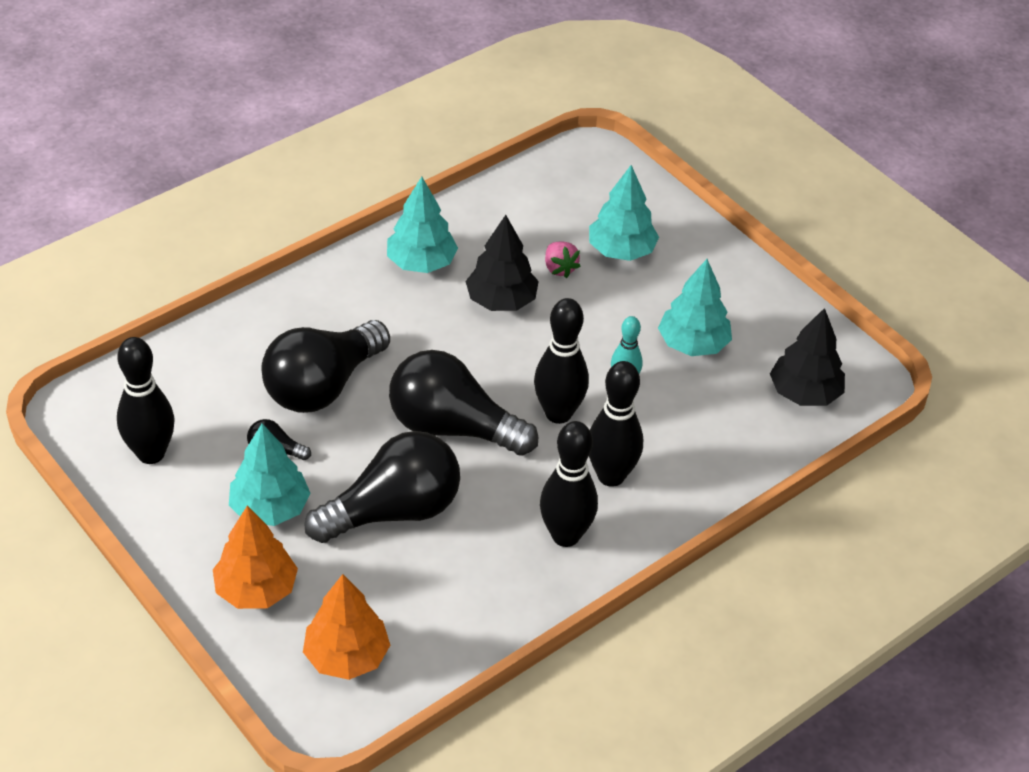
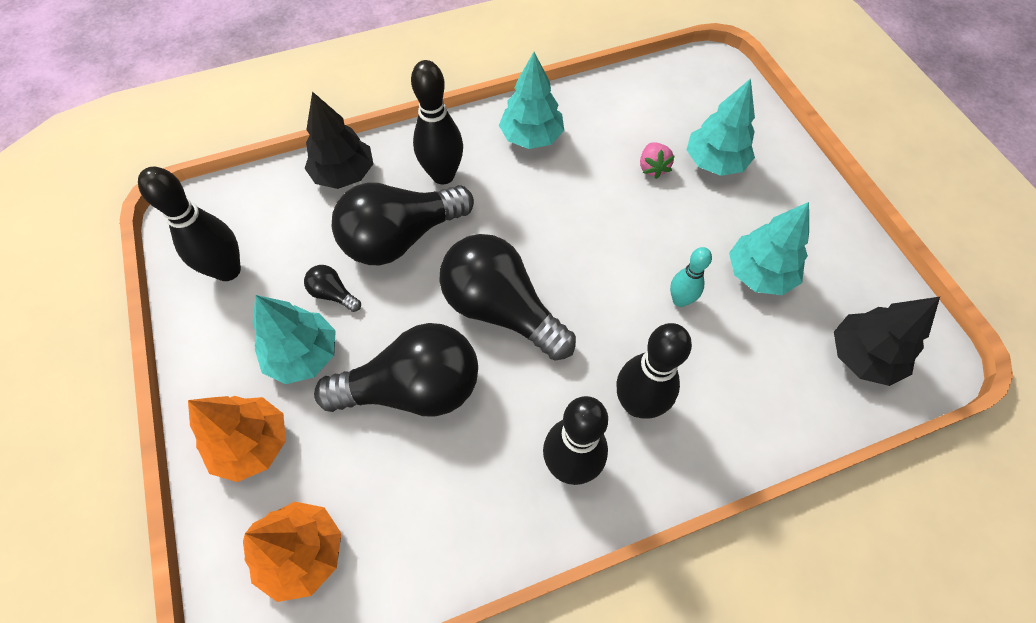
camera: 20 degrees right, 15 degrees up
(501, 301) = (589, 188): black tree -> black tree (344, 174)
(558, 413) = (606, 319): black bowling pin -> black bowling pin (443, 175)

